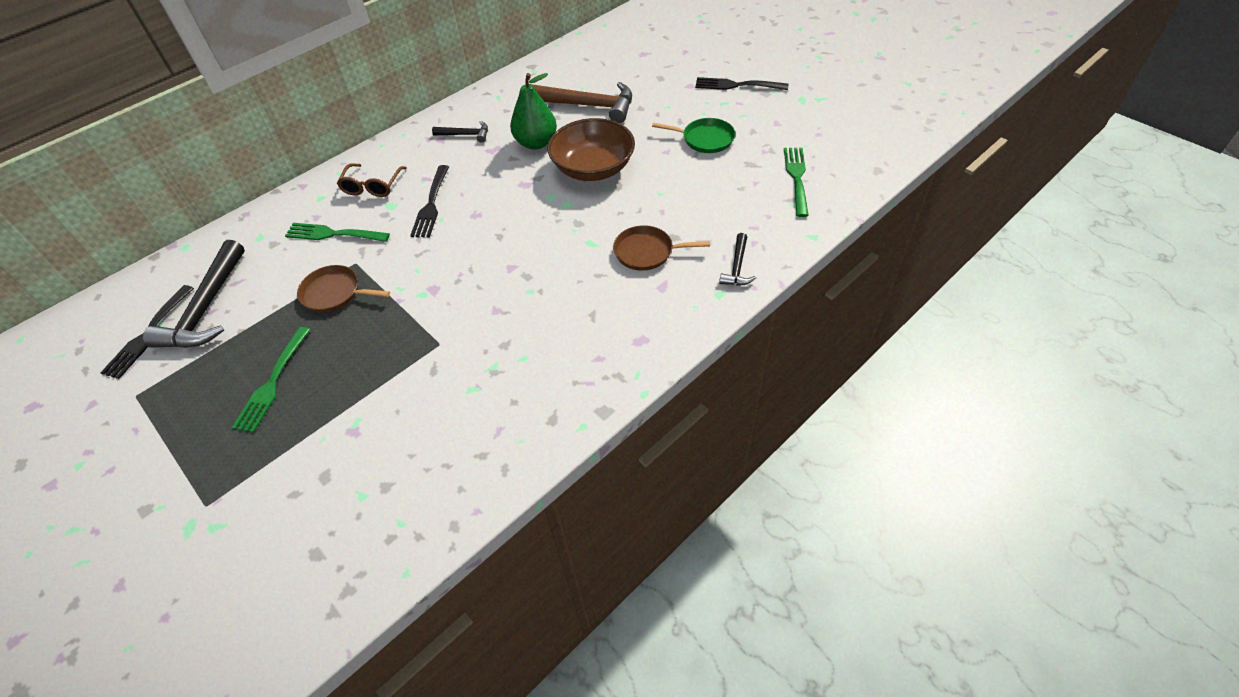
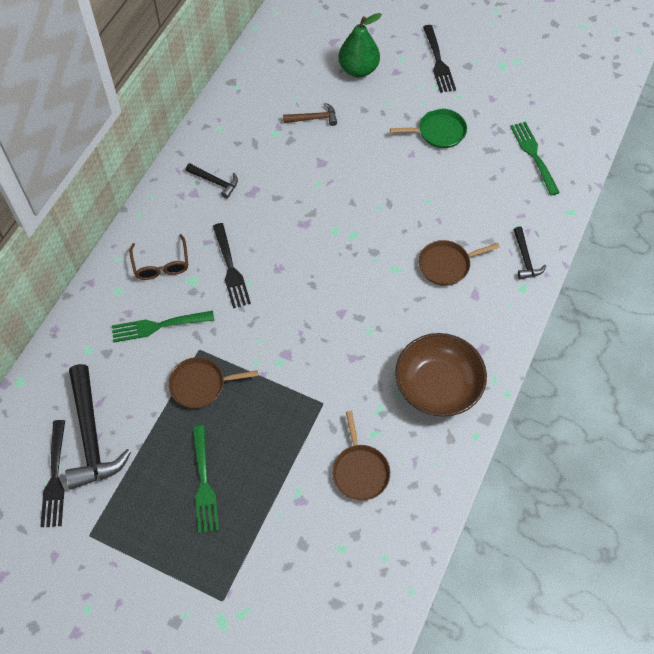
camera: 25 degrees left, 10 degrees up
(433, 421) = (360, 471): none -> brown pan
(465, 135) = (215, 182): black hammer -> black hammer turned 45 degrees clockwise
(536, 143) = (289, 174): green pear -> green pear (358, 69)
(588, 105) = (313, 118): brown hammer -> brown hammer, size x0.50
(593, 168) = (356, 189): brown bowl -> brown bowl (437, 386)
(736, 85) = (438, 62): black fork -> black fork turned 90 degrees counterclockwise

